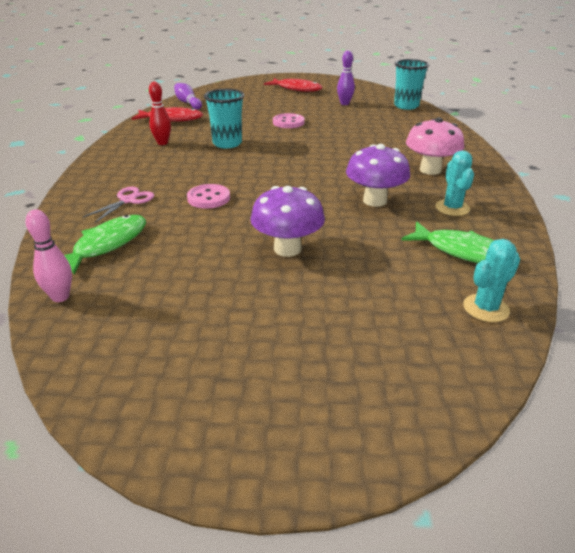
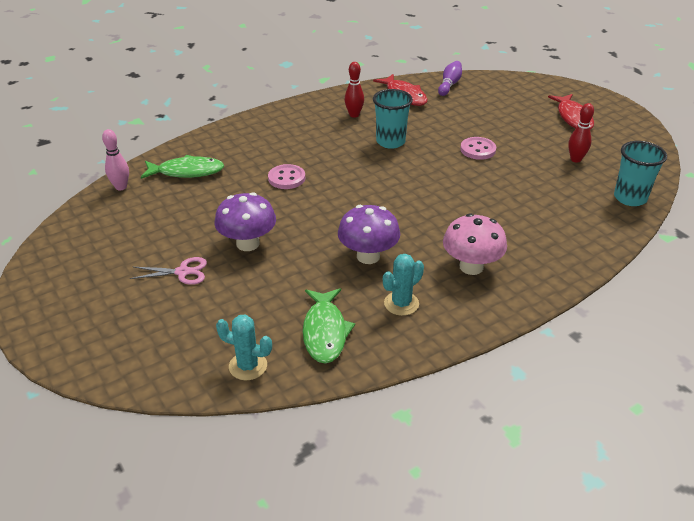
camera: 55 degrees right, 5 degrees up
(128, 200) = (249, 149): pink scissors -> pink scissors (183, 272)
(344, 103) = (575, 159): purple bowling pin -> red bowling pin

